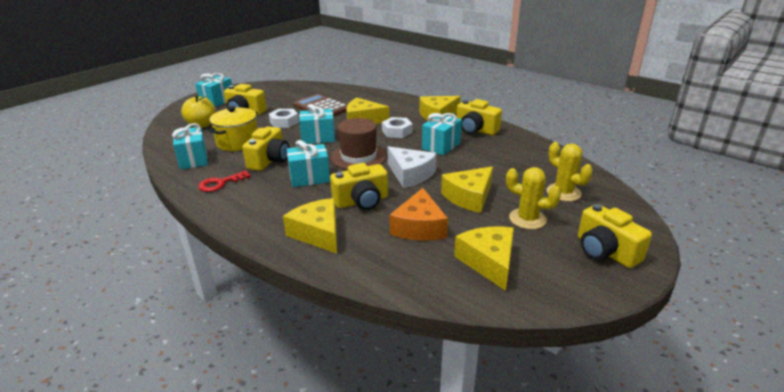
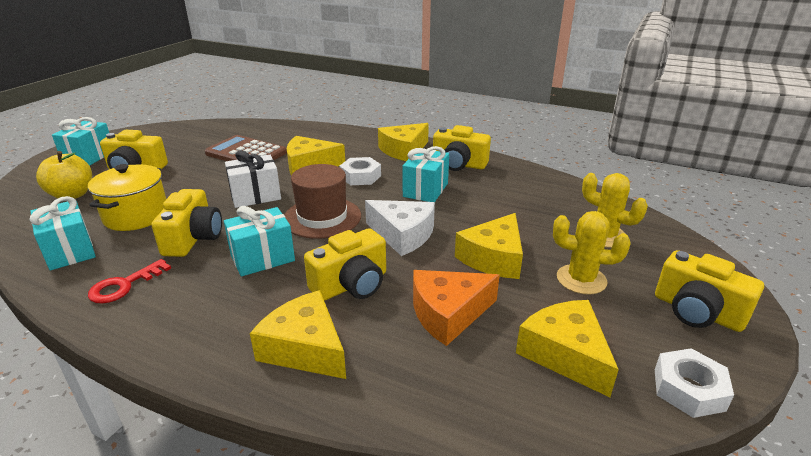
camera: 15 degrees left, 0 degrees up
(284, 122) = (199, 178): white nut -> white nut (688, 389)
(318, 138) = (255, 196): turquoise gift -> white gift
(419, 227) = (448, 314): orange cheese -> orange cheese turned 75 degrees clockwise

